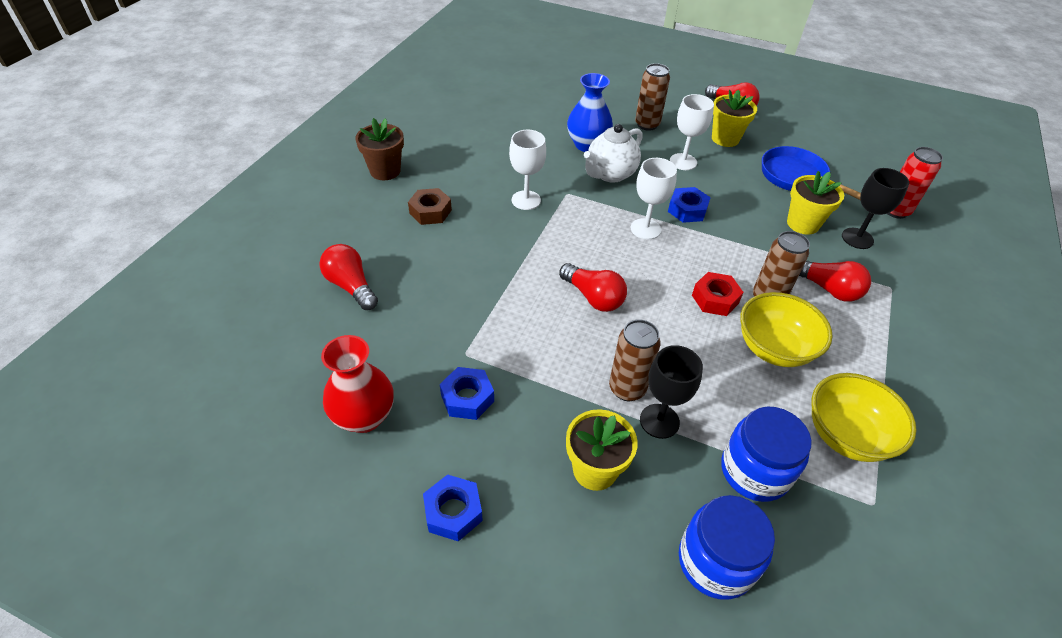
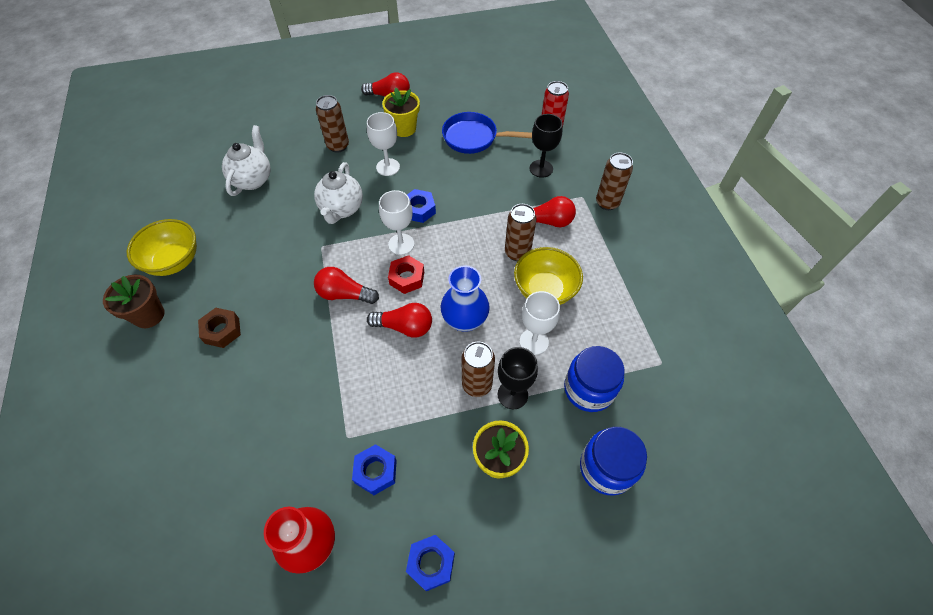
camera: 35 degrees left, 10 degrees up
(351, 286) = (209, 443): red light bulb -> red light bulb (344, 294)
(526, 200) = (293, 272): white goblet -> white goblet (534, 341)
(548, 116) = (253, 179): none -> white teapot
(587, 145) = (305, 191): blue vase -> blue vase (465, 320)
(715, 299) = (485, 274): red nut -> red nut (407, 278)
(803, 224) = (501, 176): yellow flower pot -> none
(846, 435) = (621, 326): yellow bowl -> yellow bowl (174, 261)
(920, 308) = (607, 203): none -> brown can

